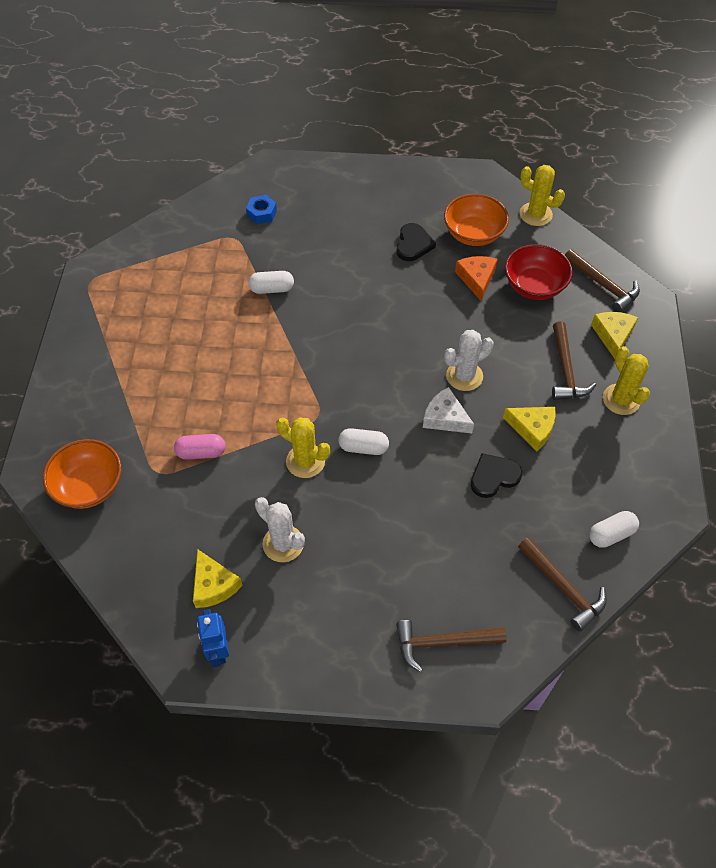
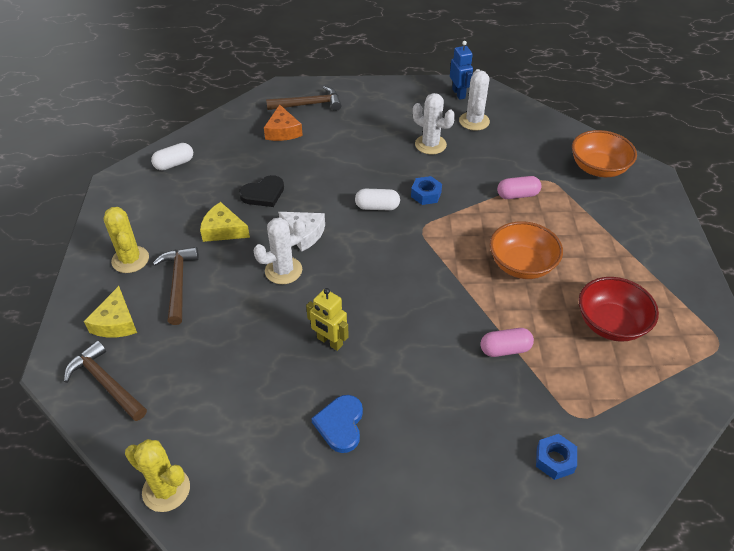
camera: 175 degrees right, 10 degrees down
(213, 585) = (474, 121): yellow cheese -> white cactus
(272, 289) = (505, 349): white capsule -> pink capsule
(305, 461) = (426, 194): yellow cactus -> blue nut
(413, 244) = (340, 424): black heart -> blue heart
(420, 305) = (329, 342): none -> yellow robot
(473, 234) = (259, 448): orange bowl -> orange bowl (522, 265)
(476, 279) = (261, 380): orange cheese -> orange cheese (283, 131)
(534, 286) = (191, 376): red bowl -> red bowl (611, 324)
(563, 588) = (220, 134): brown hammer -> none

